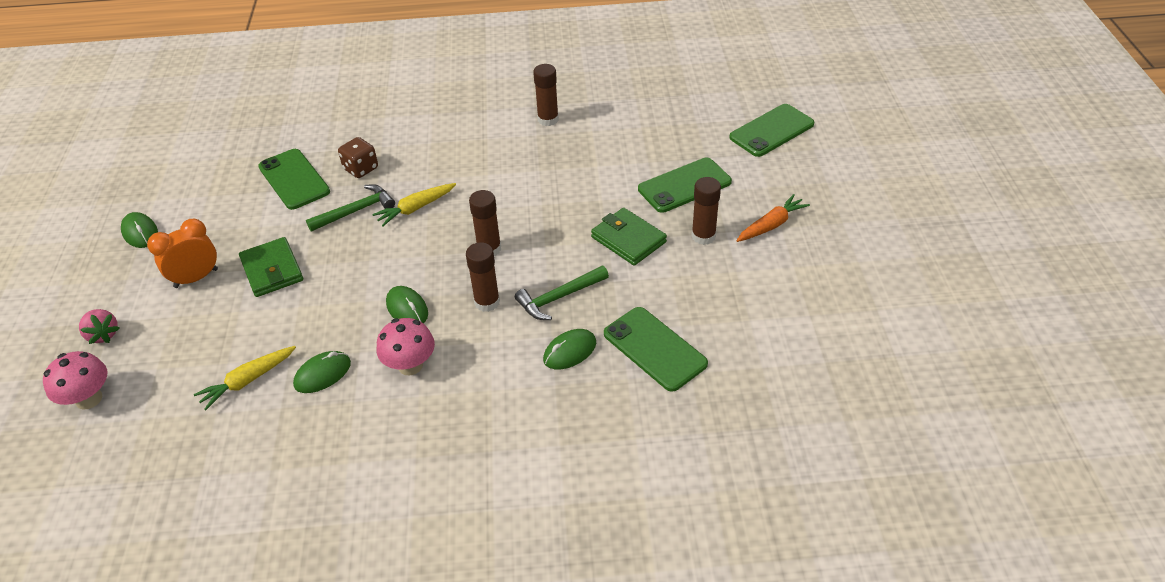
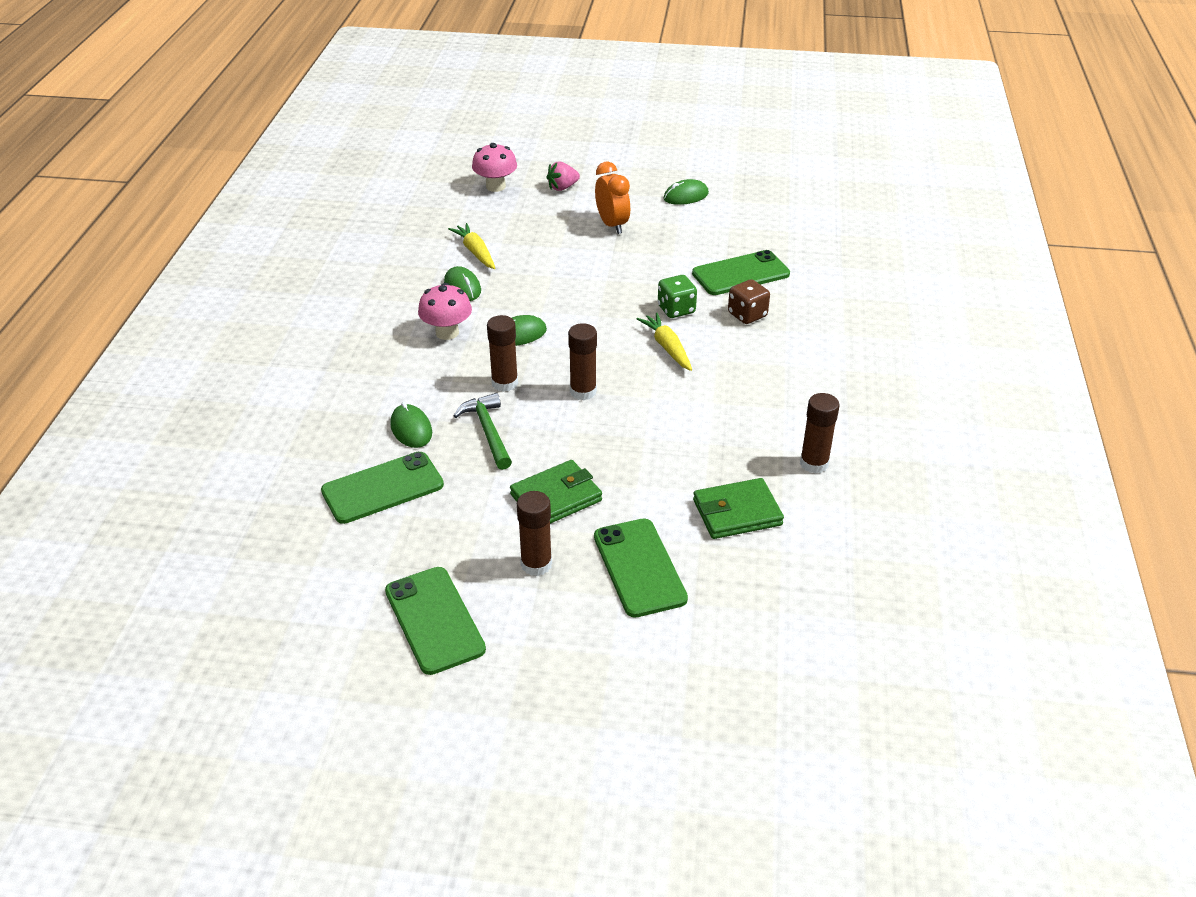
camera: 100 degrees right, 5 degrees down
(272, 270) = (606, 262): green wallet -> green wallet (737, 512)
(355, 211) = (676, 309): green hammer -> green dice
(771, 131) = (739, 696): green phone -> green phone (434, 620)
(771, 225) = (531, 636): orange carrot -> none

